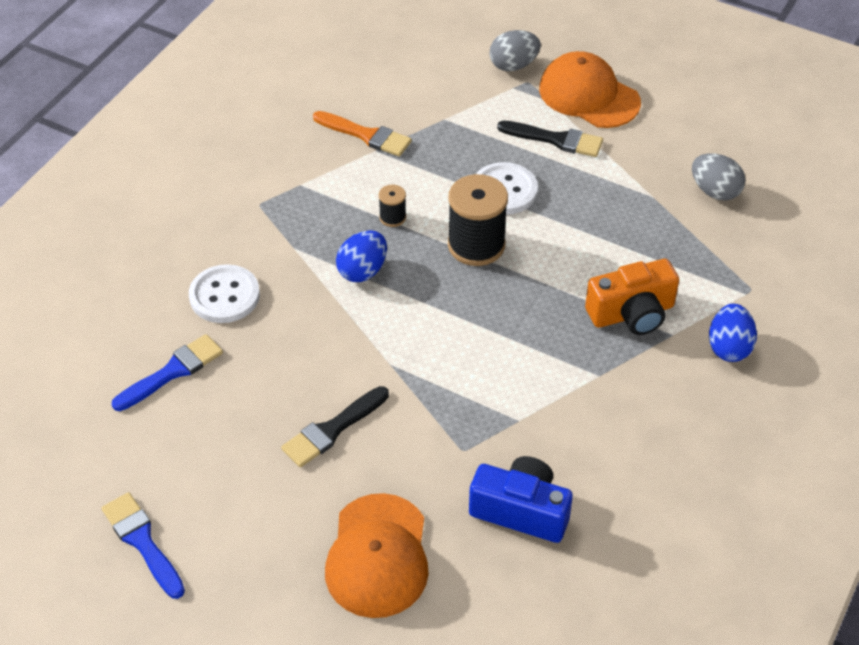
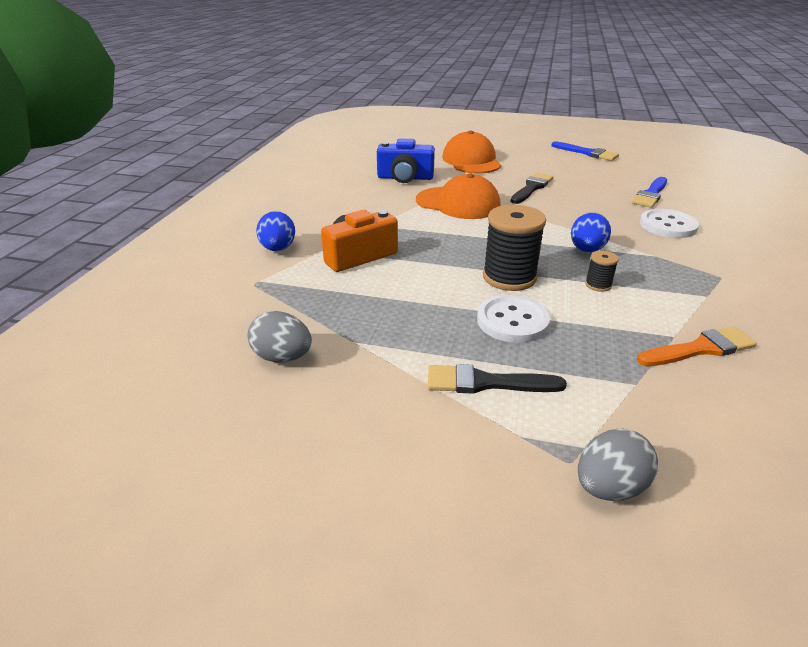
camera: 165 degrees right, 15 degrees down
(366, 135) = (700, 349): orange brush -> orange brush turned 150 degrees clockwise
(589, 95) = (470, 455): orange cap -> orange cap (458, 203)

